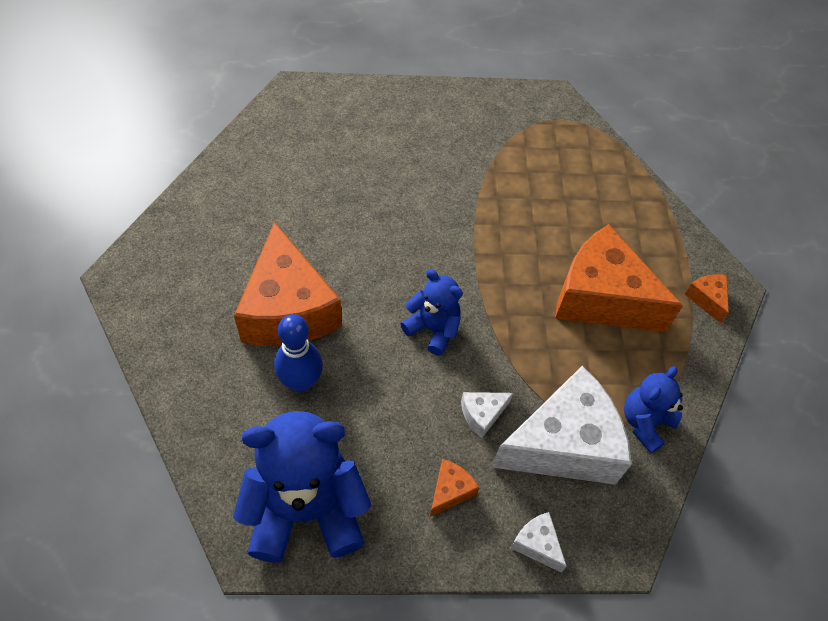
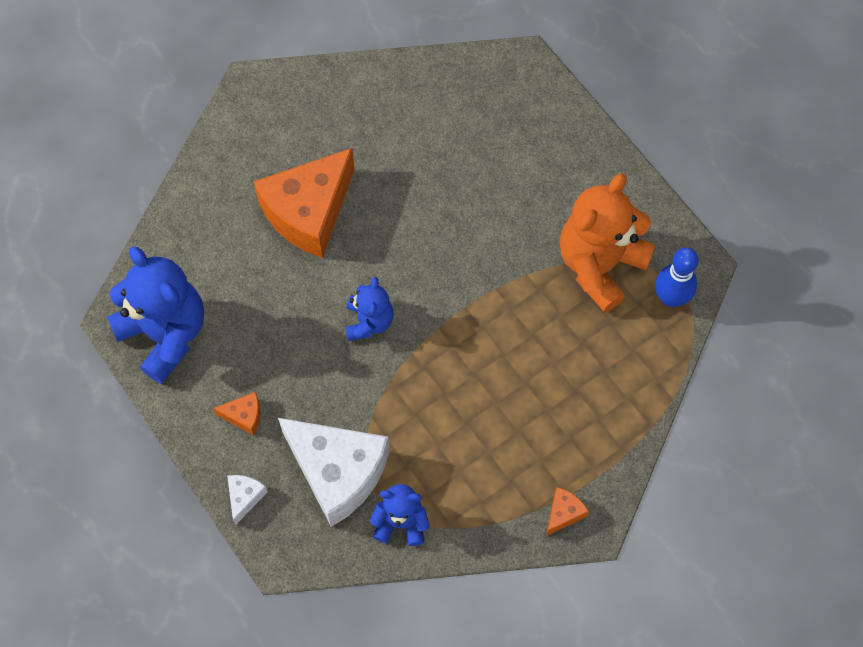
camera: 60 degrees right, 10 degrees up
(301, 382) = (256, 263): blue bowling pin -> blue bowling pin (671, 298)
(482, 415) = (320, 401): white cheese -> none
(506, 150) = (600, 265): none -> orange teddy bear
(601, 298) = (497, 428): orange cheese -> none

